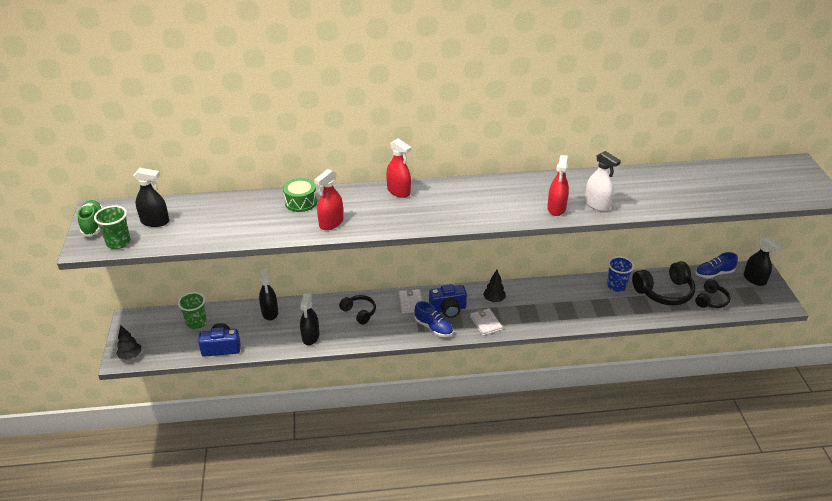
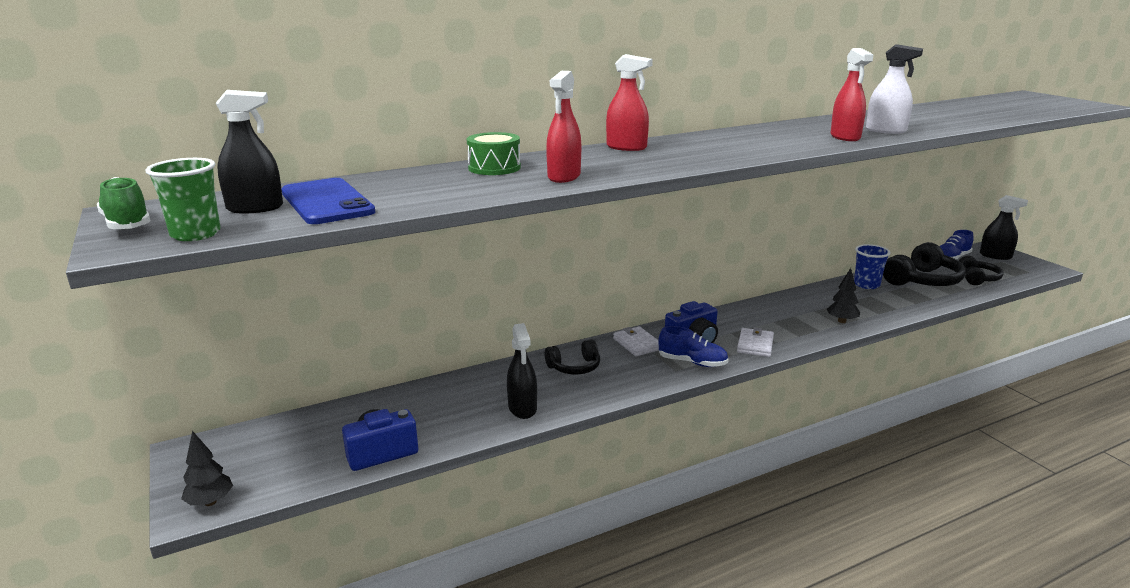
camera: 20 degrees left, 15 degrees down
(191, 223) = (327, 202): none -> blue phone
(196, 323) = (317, 430): green cup -> none
(270, 312) = (436, 393): black spray bottle -> none
(359, 312) = (574, 367): black headphones -> black headphones turned 135 degrees clockwise
(485, 323) = (755, 345): white wallet -> white wallet turned 60 degrees clockwise
(494, 300) = (741, 321): black tree -> black tree (841, 321)

